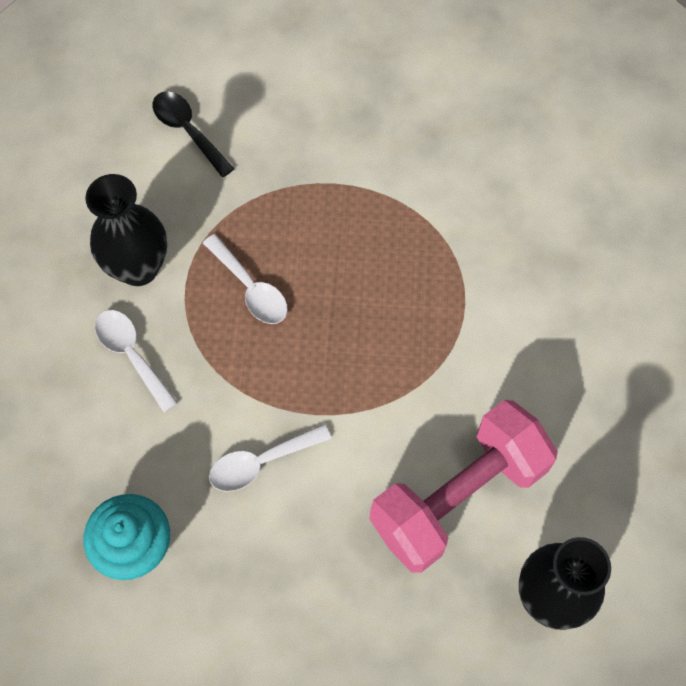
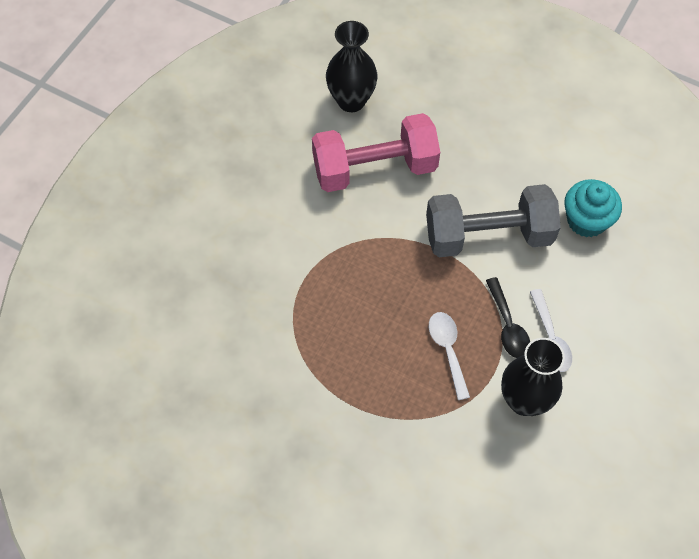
camera: 155 degrees left, 5 degrees down
(188, 131) = (445, 500): black spoon -> black spoon (508, 326)
(261, 462) = (488, 235): white spoon -> grey dumbbell

